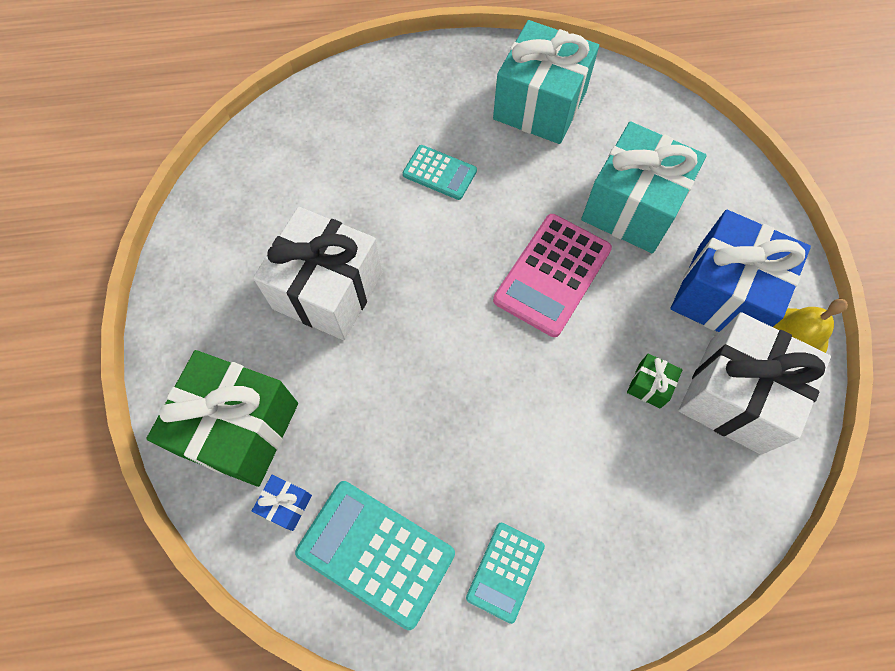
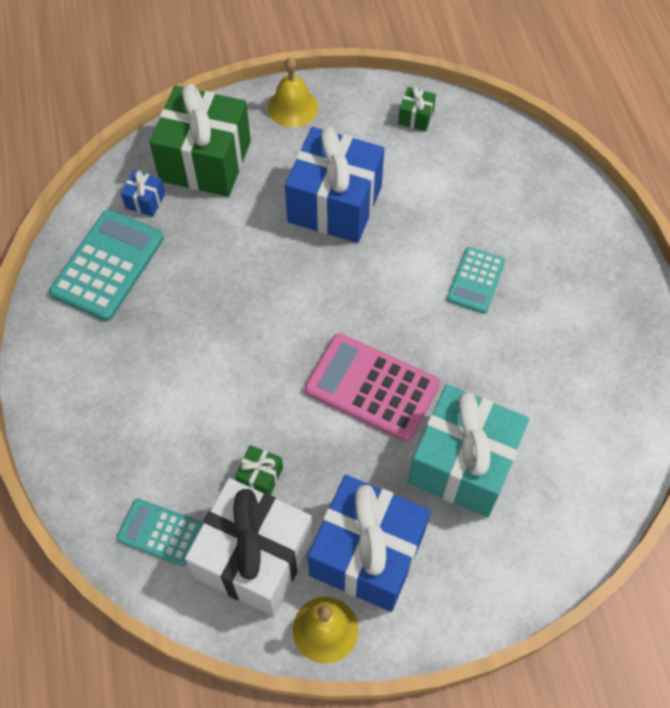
camera: 85 degrees right, 5 degrees down
(181, 324) = (292, 107): none -> yellow bell
(228, 201) = (416, 117): none -> green gift
(328, 290) = (335, 204): white gift -> blue gift
(505, 571) = (91, 359): turquoise calculator -> turquoise calculator (160, 532)
(540, 105) = (582, 369): turquoise gift -> none

